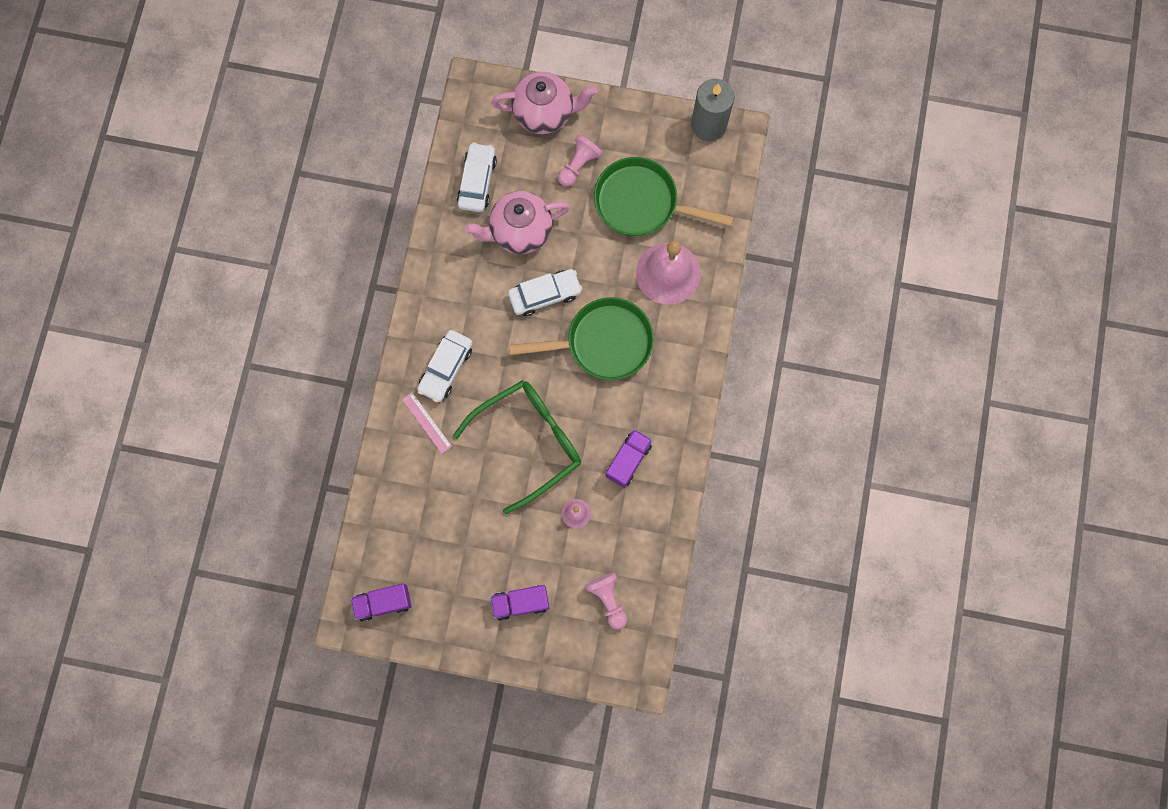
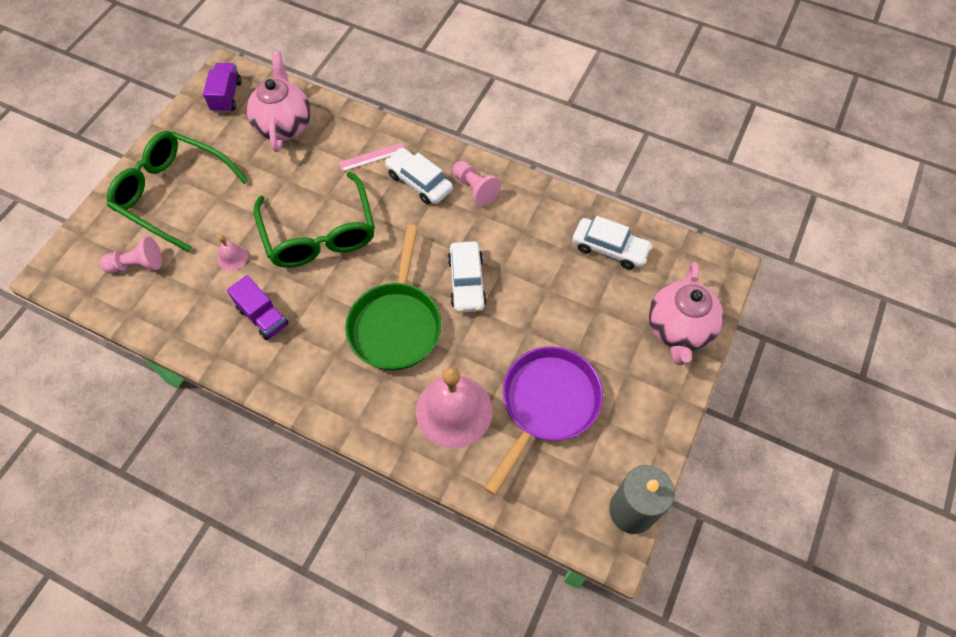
camera: 105 degrees right, 15 degrees down
(520, 231) = (543, 275): pink teapot -> pink teapot (284, 126)
(520, 603) = (173, 194): purple truck -> green glasses
(578, 165) = (607, 349): pink pawn -> pink pawn (475, 189)
(642, 203) = (546, 405): green pan -> purple pan

